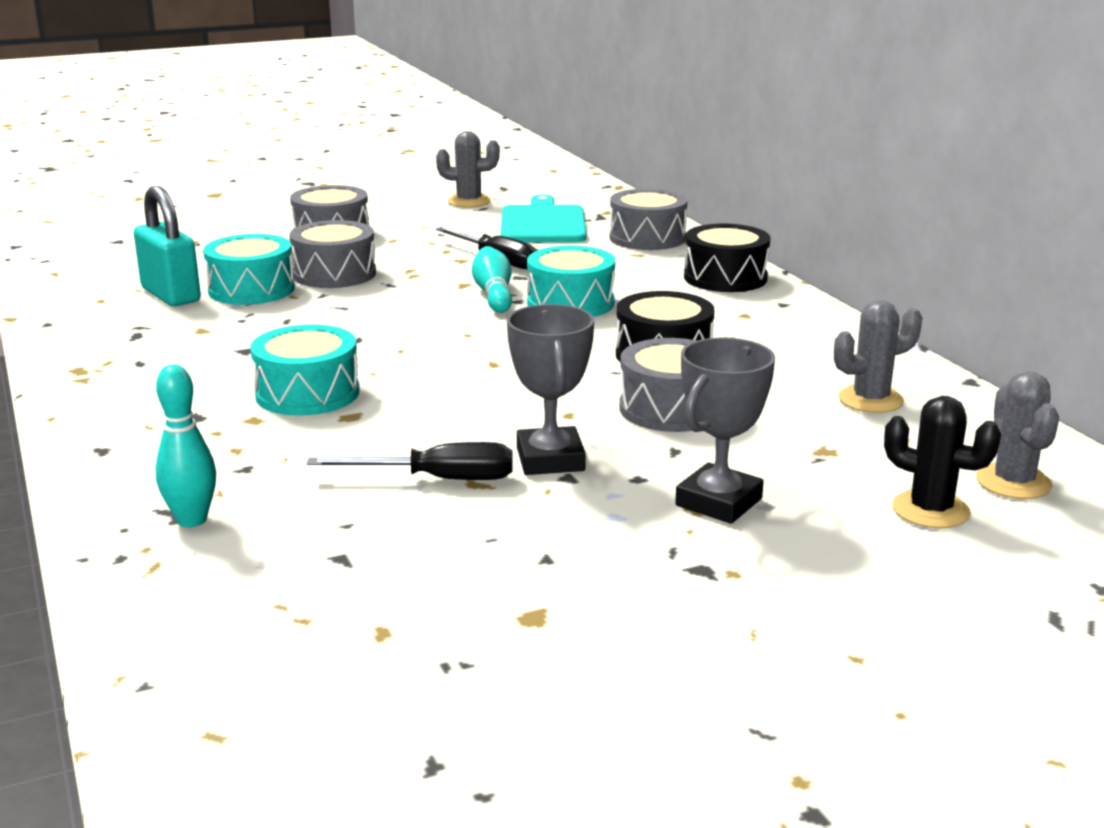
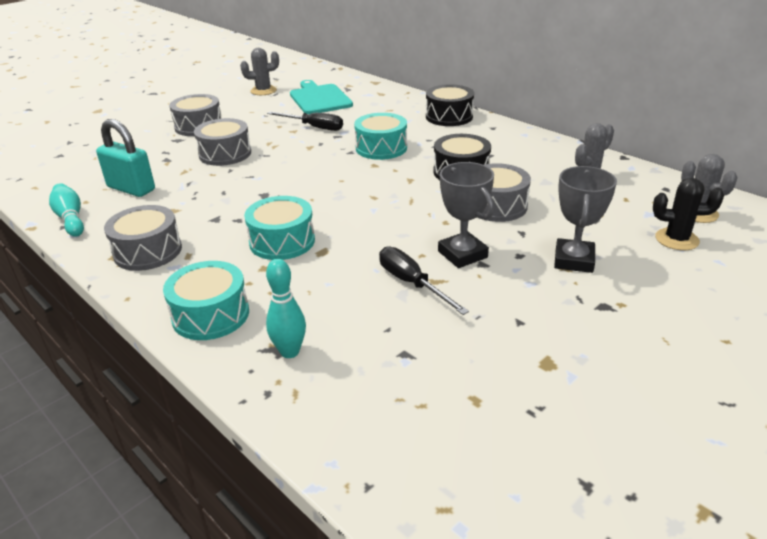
camera: 20 degrees left, 10 degrees up
(251, 289) = (181, 174): turquoise drum -> turquoise drum (211, 315)
(437, 479) = (412, 283): black screwdriver -> black screwdriver turned 105 degrees counterclockwise
(493, 294) = (332, 150): turquoise bowling pin -> turquoise bowling pin (71, 219)
(647, 238) = (385, 98): grey drum -> grey drum (148, 251)

